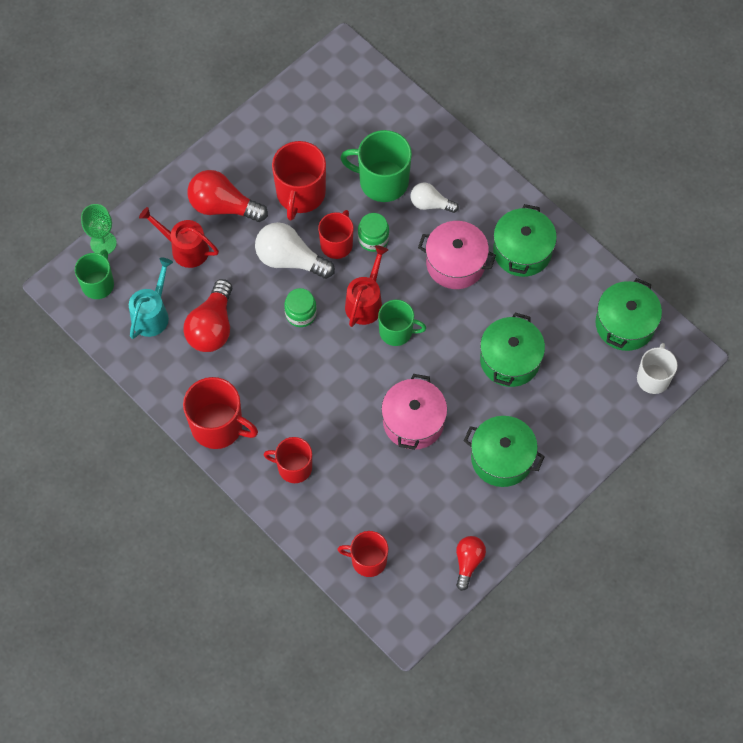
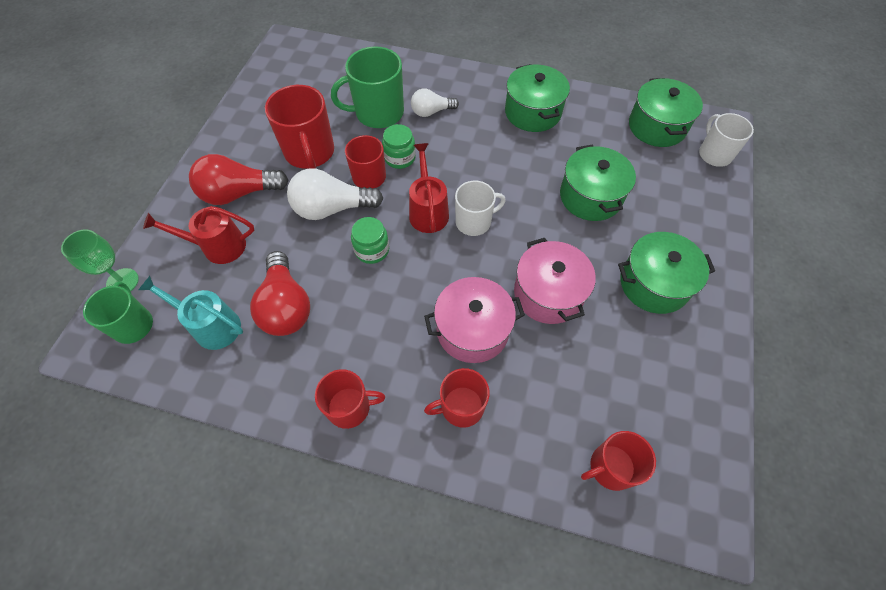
camera: 30 degrees left, 5 degrees down
(152, 314) = (212, 326): turquoise watering can -> turquoise watering can turned 60 degrees counterclockwise
(218, 426) = (350, 407): red mug -> red mug, size x0.65
(397, 331) = (474, 222): green mug -> white mug
(455, 263) = (485, 145): pink pot -> pink pot (472, 330)
(468, 562) = (709, 406): red light bulb -> none

